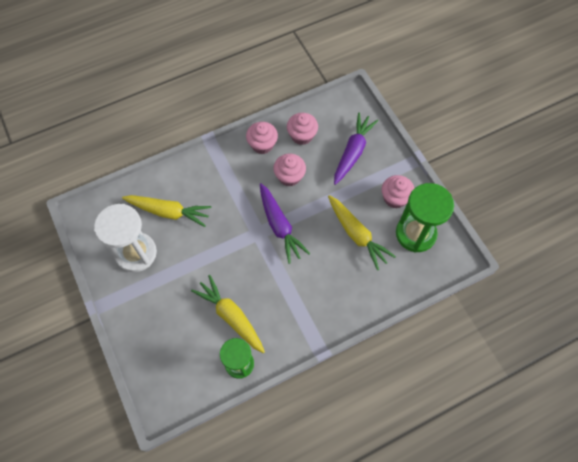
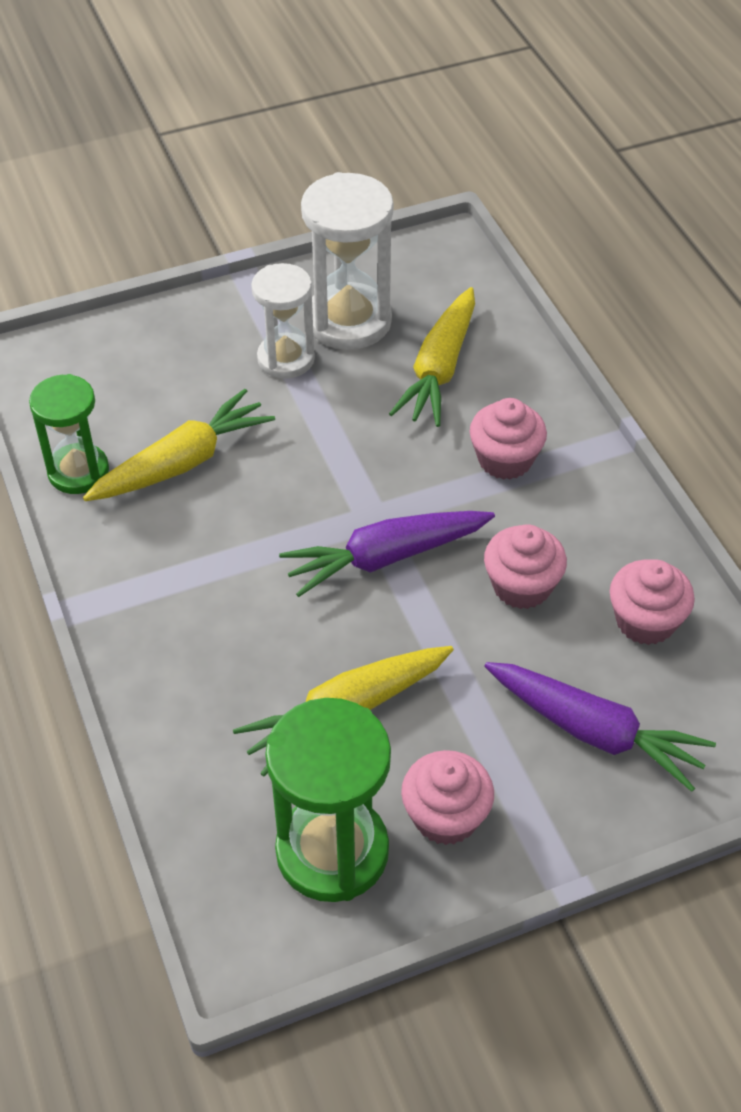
camera: 95 degrees right, 15 degrees down
(162, 279) = (286, 359): none -> white hourglass
(262, 144) = (615, 538): pink cupcake -> pink cupcake (505, 459)

